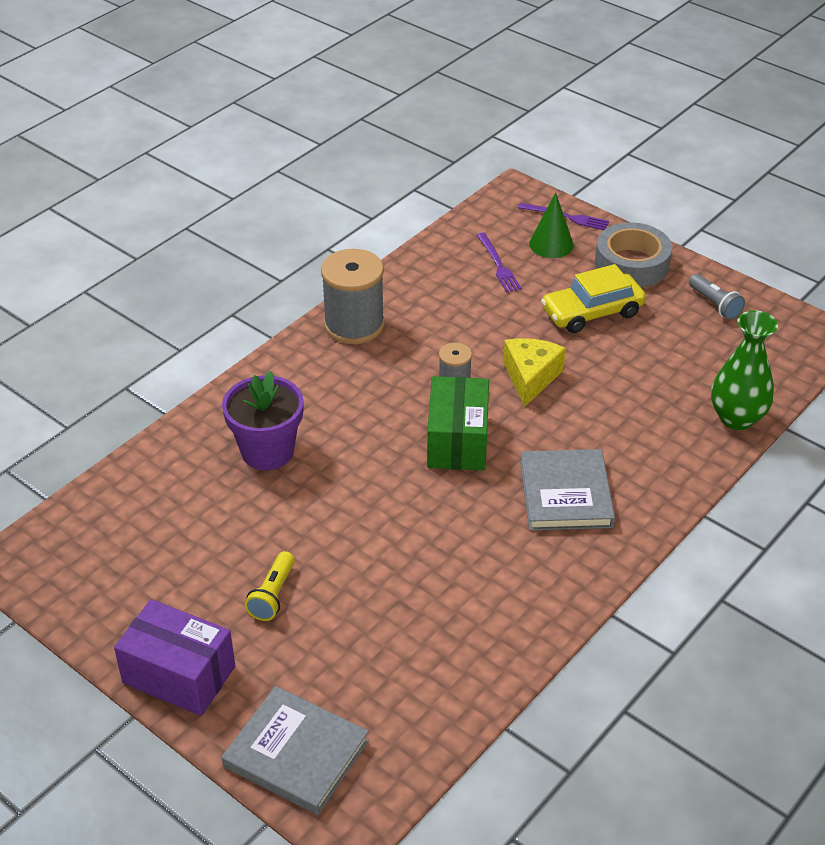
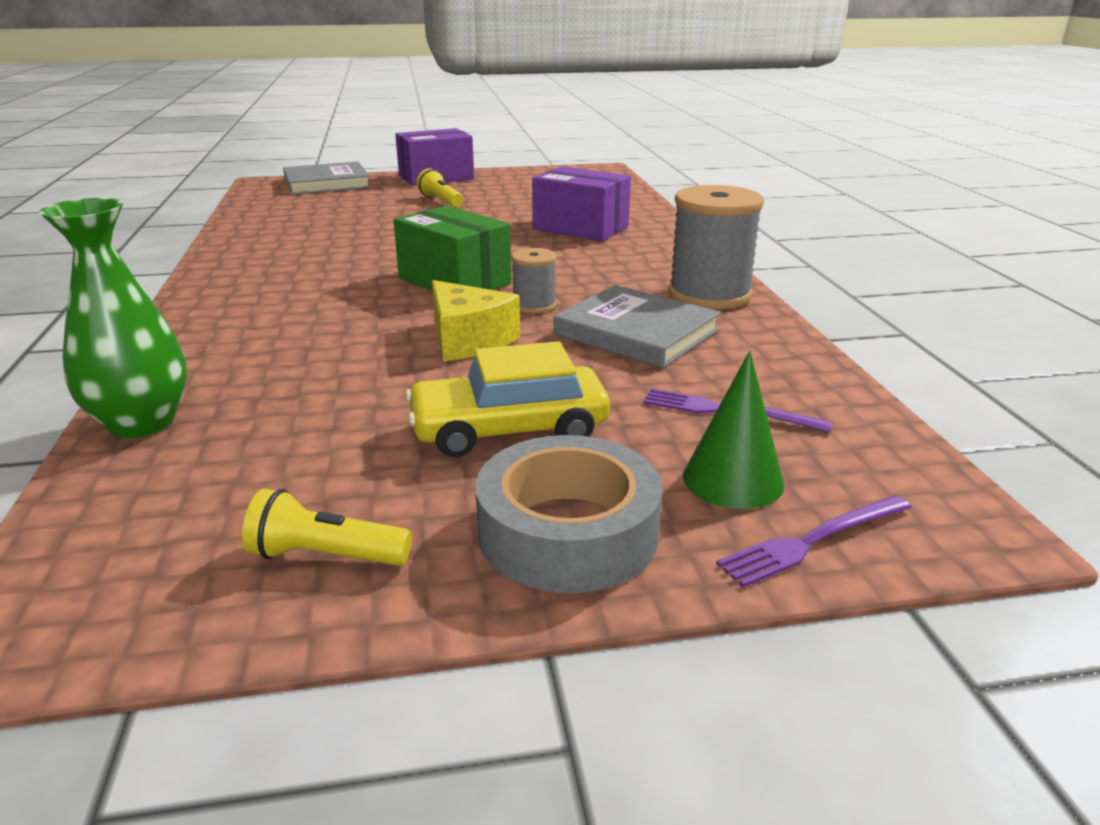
camera: 130 degrees right, 15 degrees down
(267, 451) = (580, 228): purple flower pot -> purple box
(566, 494) = (299, 295): grey book -> grey book (636, 333)
(592, 312) = (509, 429): yellow car -> yellow car turned 120 degrees counterclockwise
(714, 304) = (326, 556): grey flashlight -> yellow flashlight

